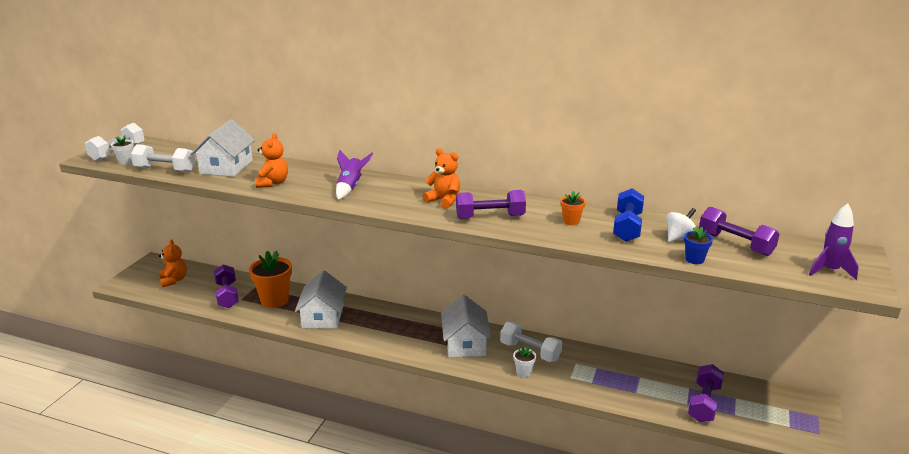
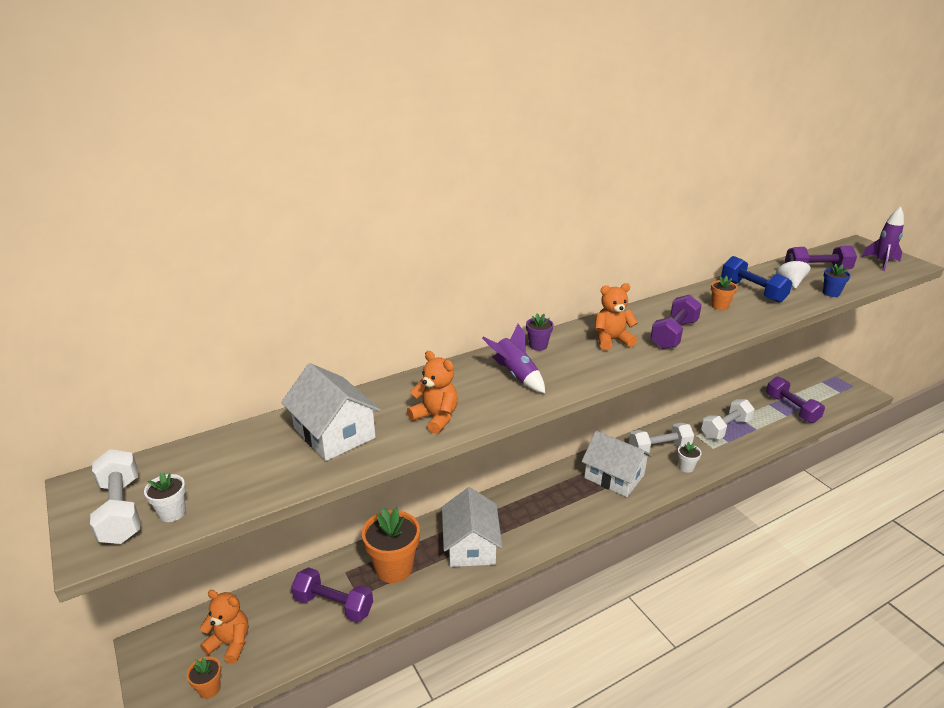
camera: 50 degrees left, 5 degrees up
(142, 289) = (209, 688): none -> orange flower pot
(165, 169) = (265, 485): white dumbbell -> white dumbbell (725, 428)
(323, 316) = (471, 545): white house -> white house turned 45 degrees clockwise
(398, 182) = (538, 346): none -> purple flower pot

